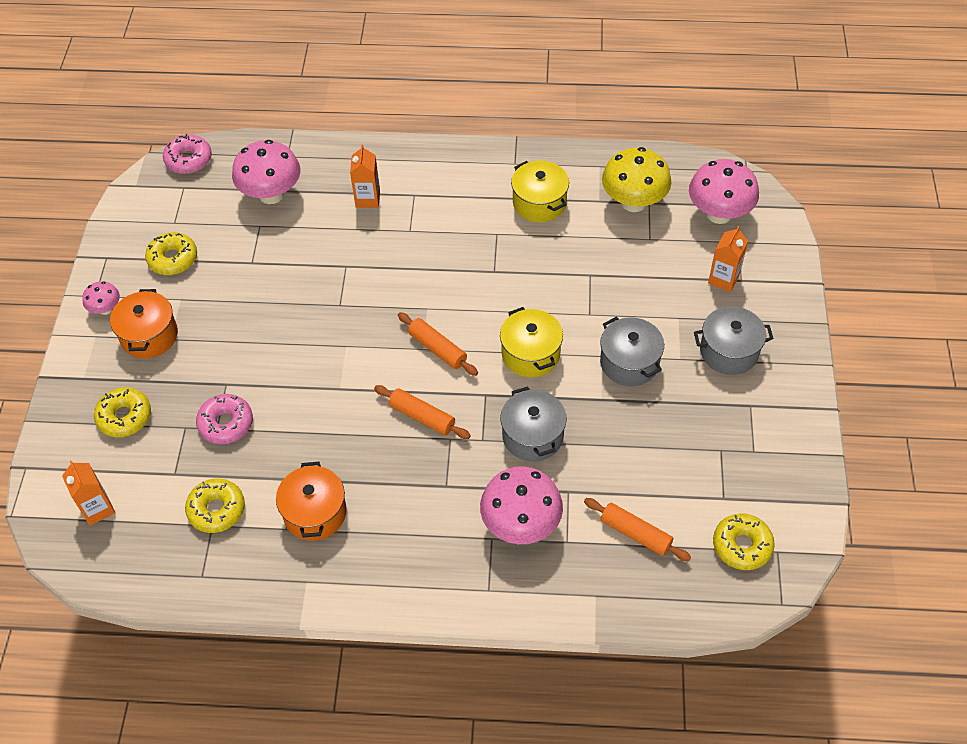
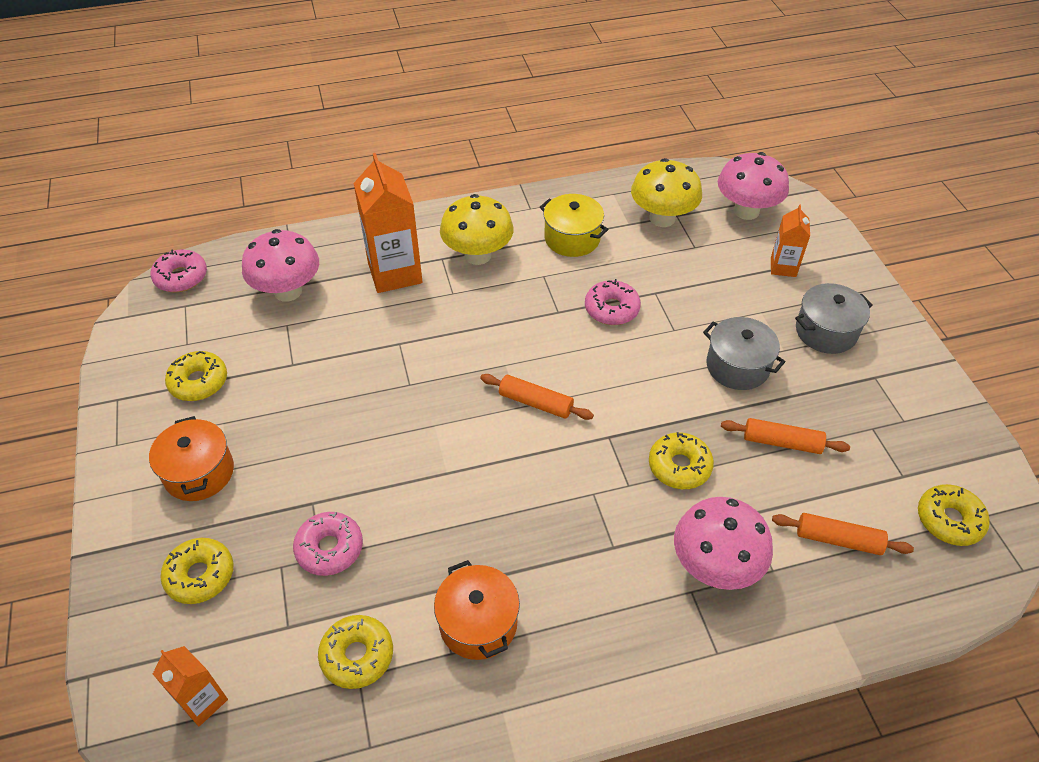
camera: 20 degrees left, 5 degrees down
(106, 309) = (135, 456): pink mushroom -> none
(367, 199) = (395, 273): orange carton -> orange carton, size x1.83
(422, 417) = (552, 479): orange rolling pin -> orange rolling pin (782, 442)
(447, 199) = (477, 255): none -> yellow mushroom
(530, 354) = (635, 383): yellow pot -> none
(532, 436) = (679, 466): grey pot -> yellow donut
(543, 280) = (611, 309): none -> pink donut

